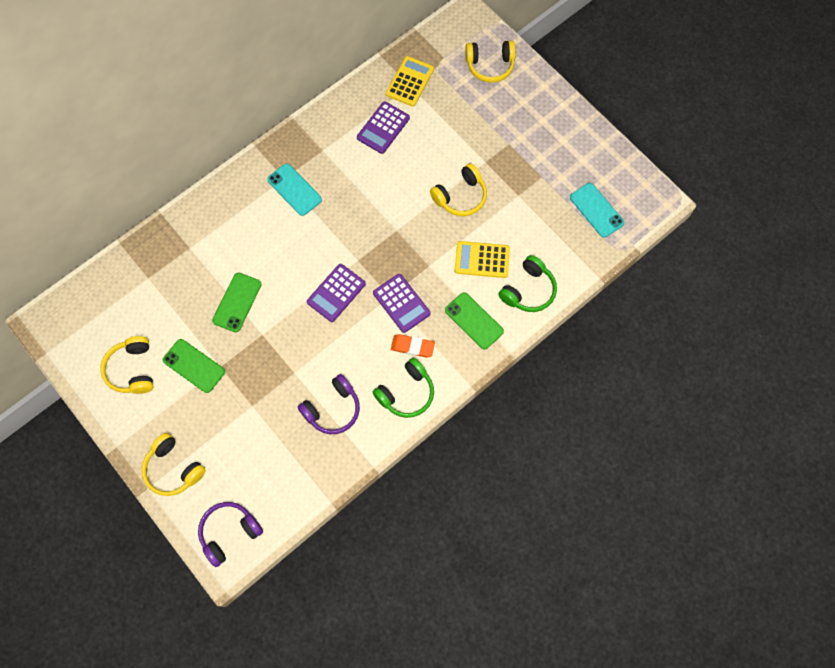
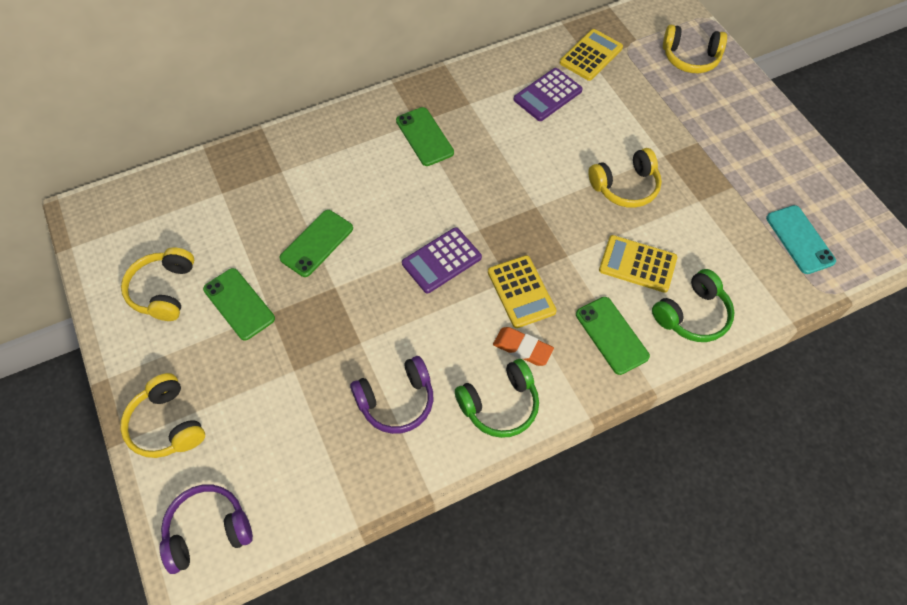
camera: 15 degrees right, 10 degrees down
(294, 189) = (424, 137): turquoise phone -> green phone
(401, 303) = (521, 292): purple calculator -> yellow calculator

